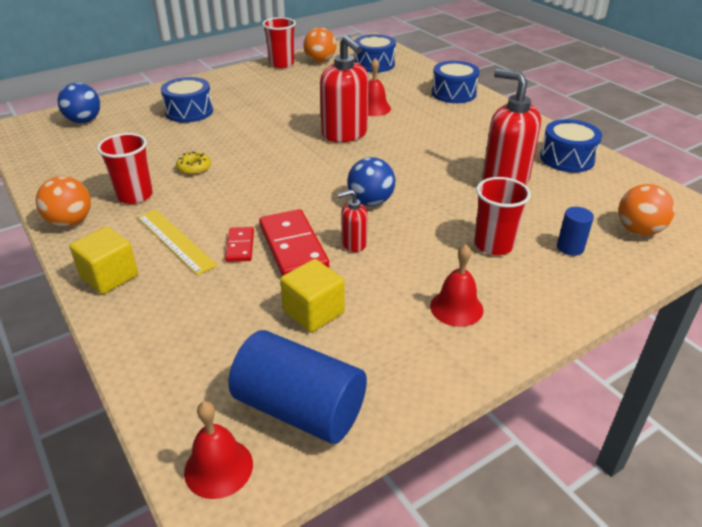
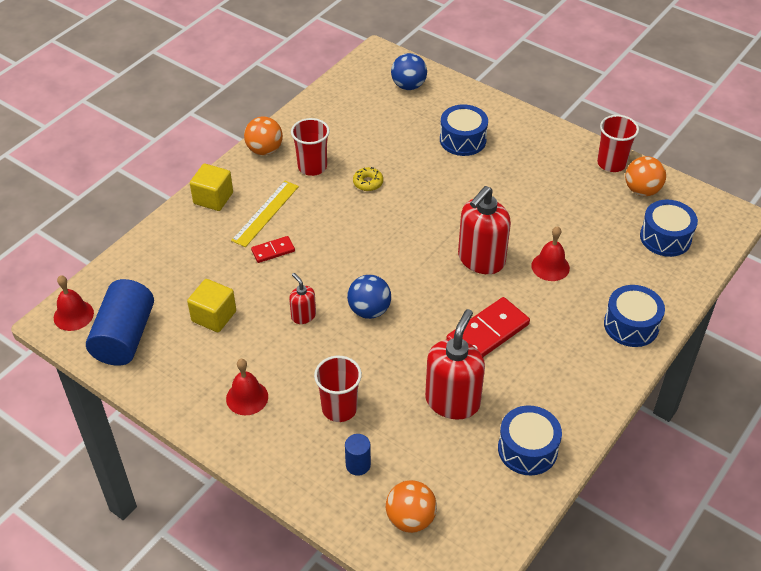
camera: 70 degrees right, 10 degrees up
(293, 247) = (284, 281): red domino -> red domino (487, 333)

